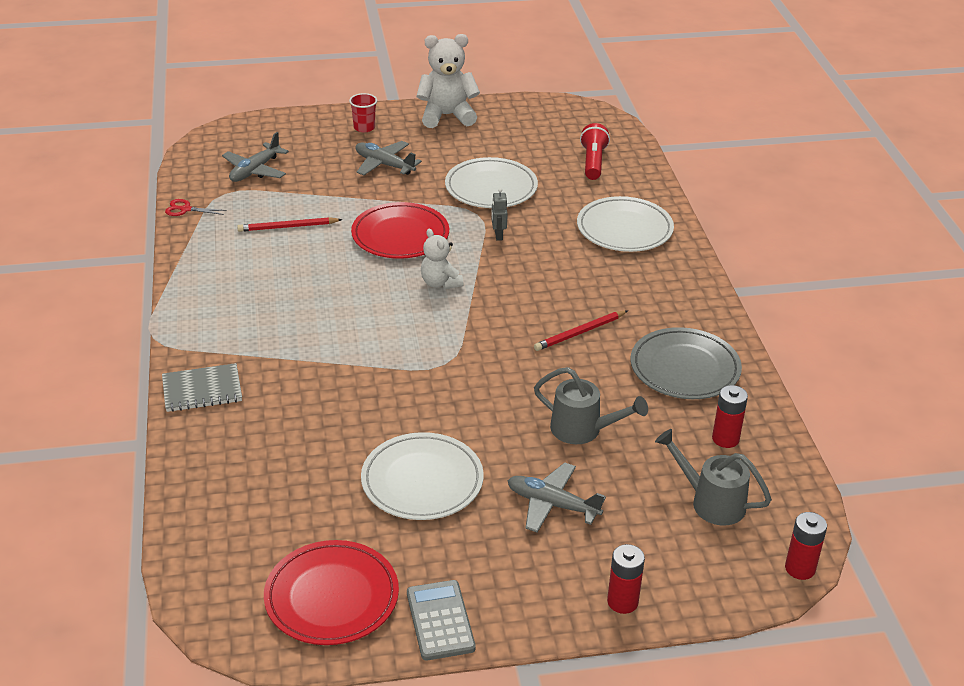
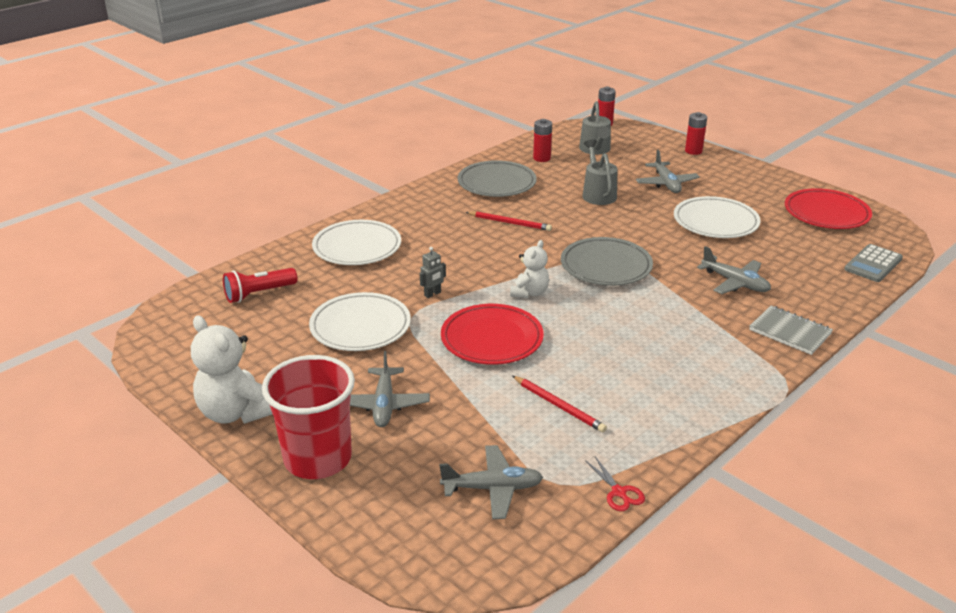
camera: 125 degrees left, 5 degrees down
(305, 411) = (735, 283): none -> grey plane
(364, 127) = (318, 459): red cup -> red cup, size x2.25
(430, 348) = (606, 266): none -> grey plate
(440, 620) = (783, 184): grey calculator -> grey calculator (873, 264)

